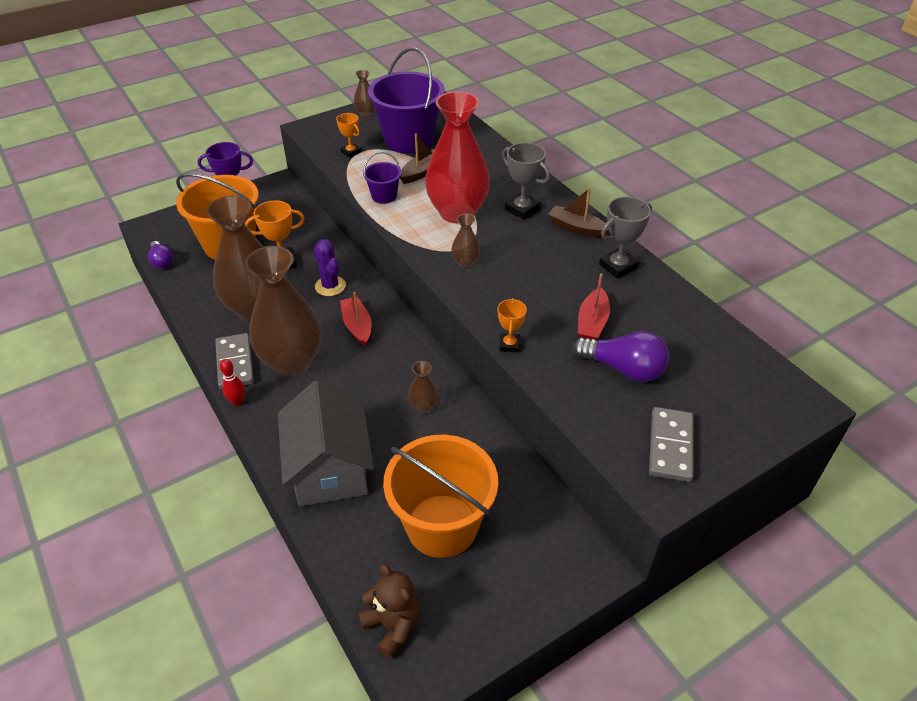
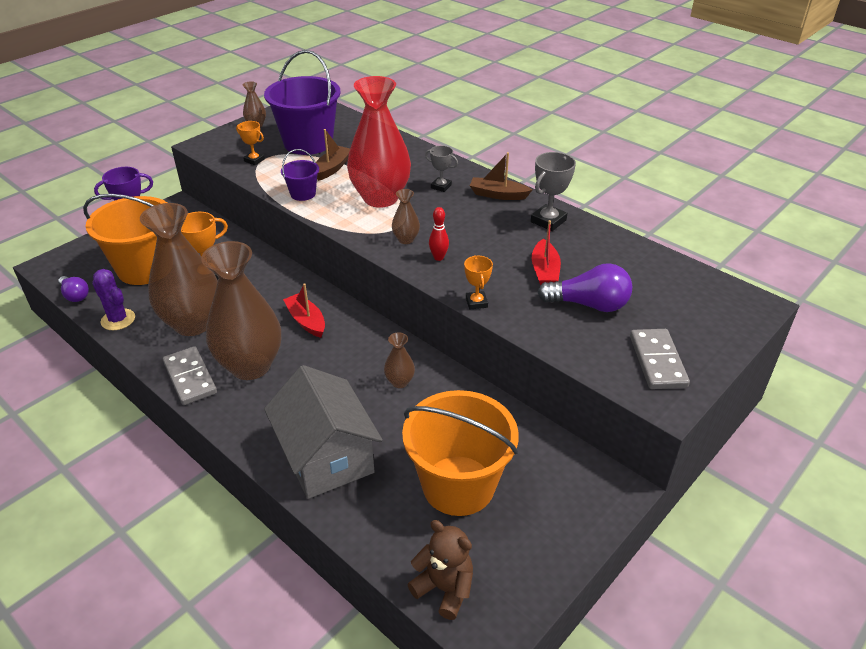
camera: 15 degrees left, 5 degrees down
(237, 402) = (206, 414): red bowling pin -> red bowling pin (438, 257)
(330, 286) = (265, 290): purple cactus -> purple cactus (118, 320)
(522, 209) = (441, 186): grey trophy -> grey trophy, size x0.63

